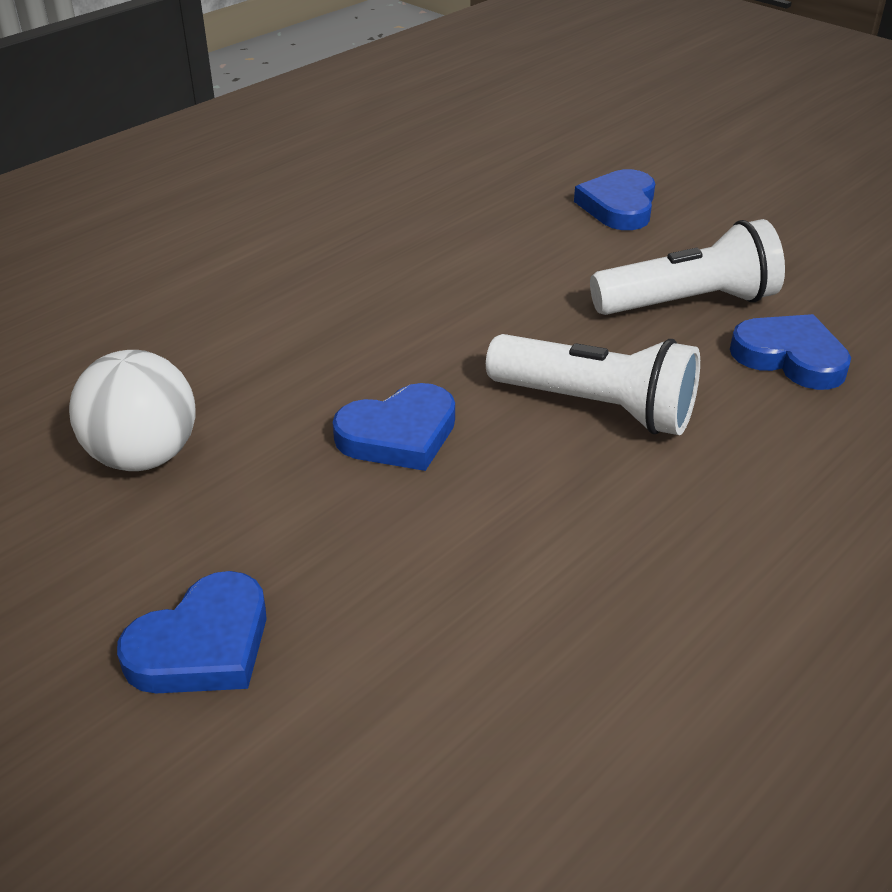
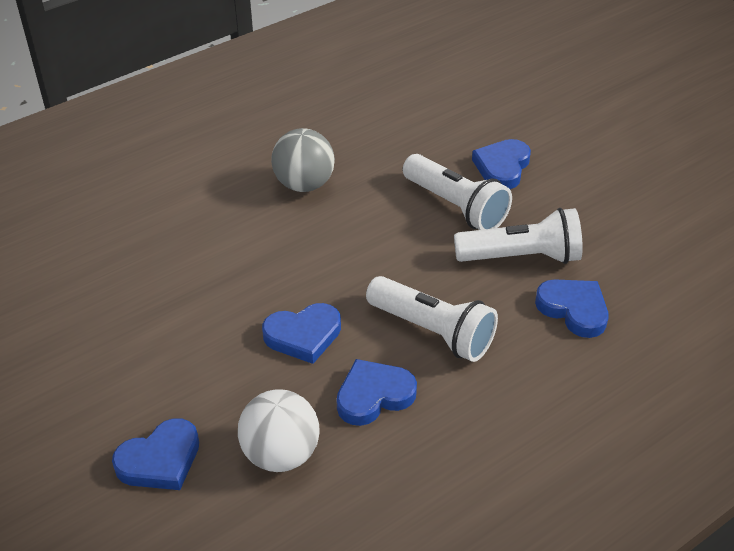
camera: 10 degrees right, 5 degrees up
(144, 456) = (148, 331): white ball -> white ball (281, 454)
(345, 249) = (304, 184): none -> grey ball
(536, 503) = (374, 395): none -> blue heart
(572, 254) = (456, 206): none -> white flashlight

